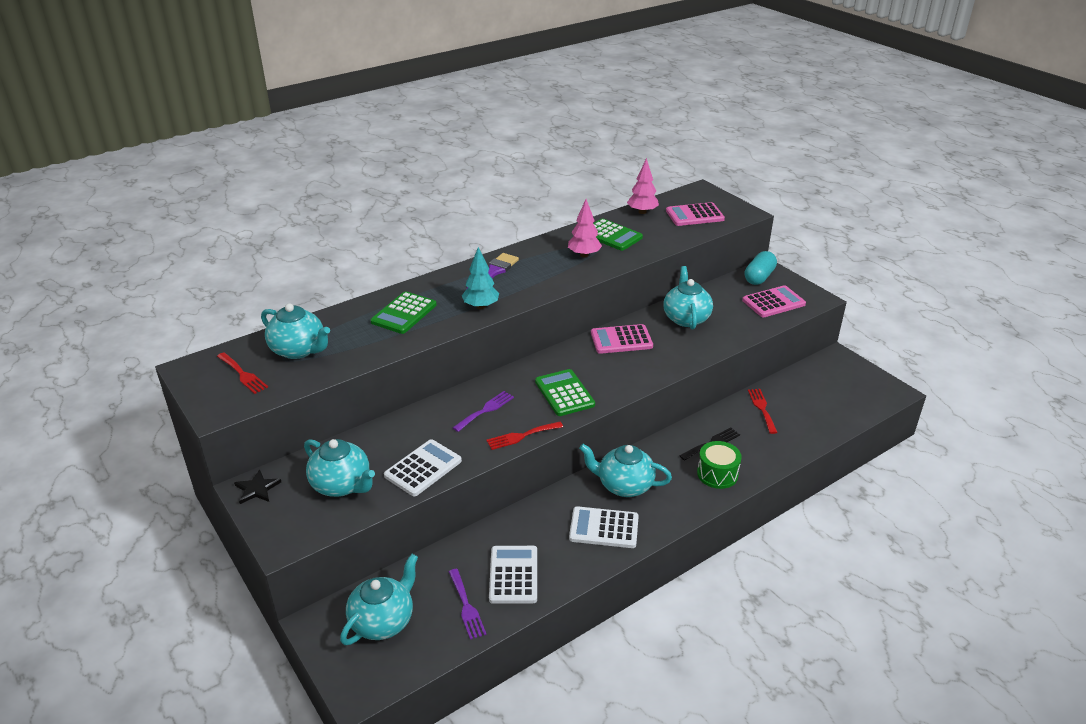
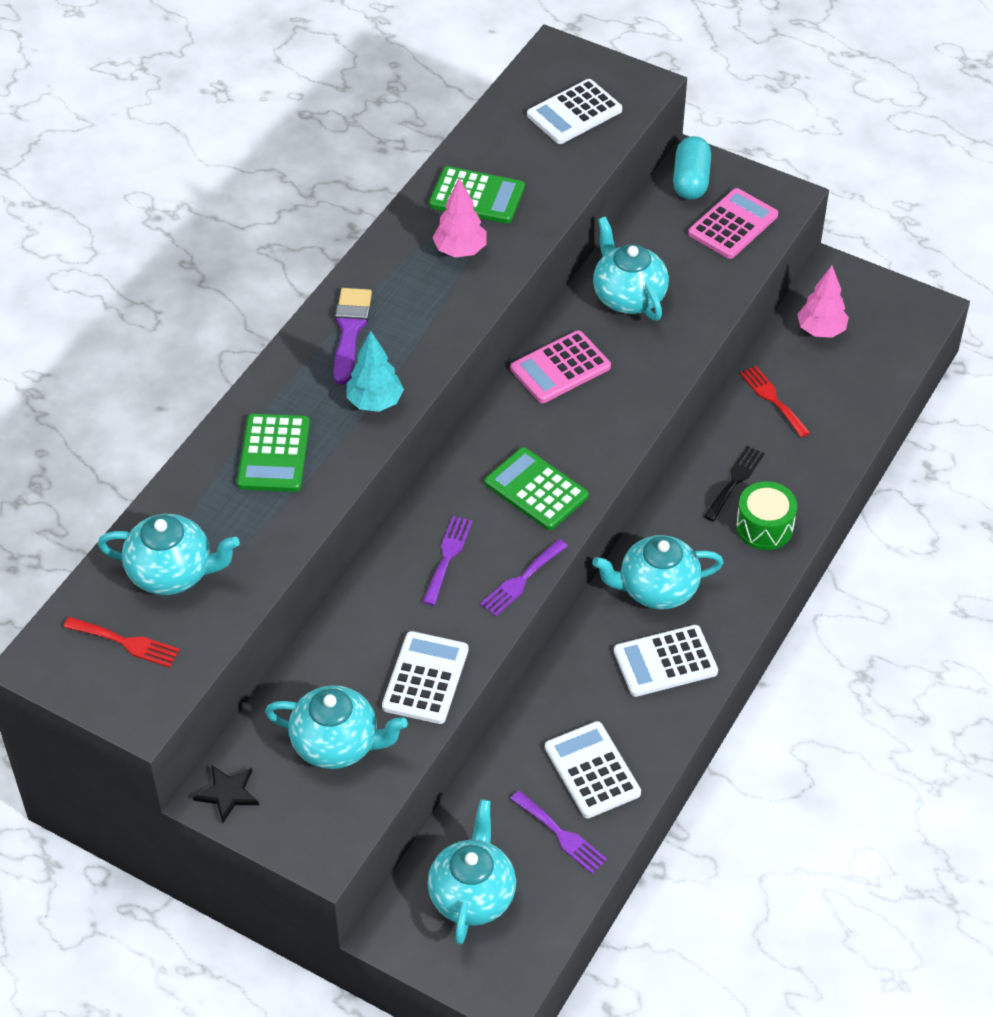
camera: 25 degrees left, 15 degrees up
(521, 436) = (521, 580): red fork -> purple fork
(642, 212) = (494, 130): pink tree -> pink tree (821, 330)
(694, 215) = (574, 113): pink calculator -> white calculator

